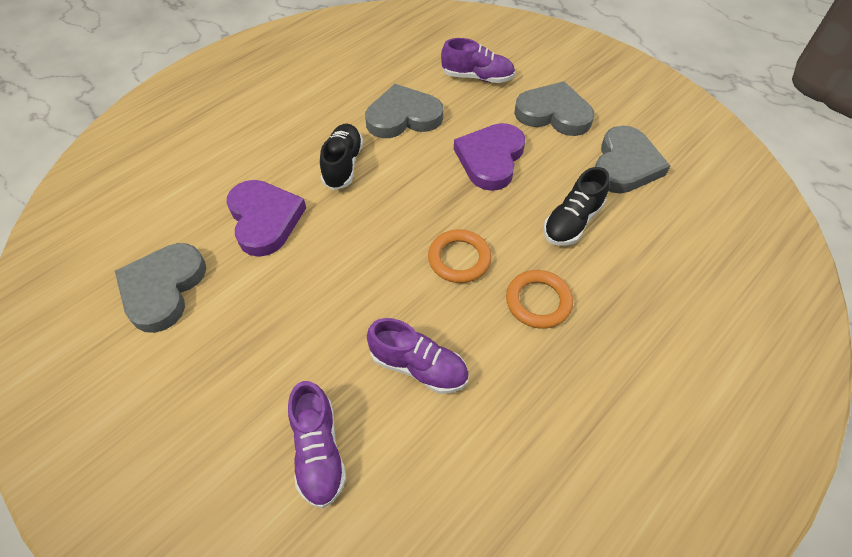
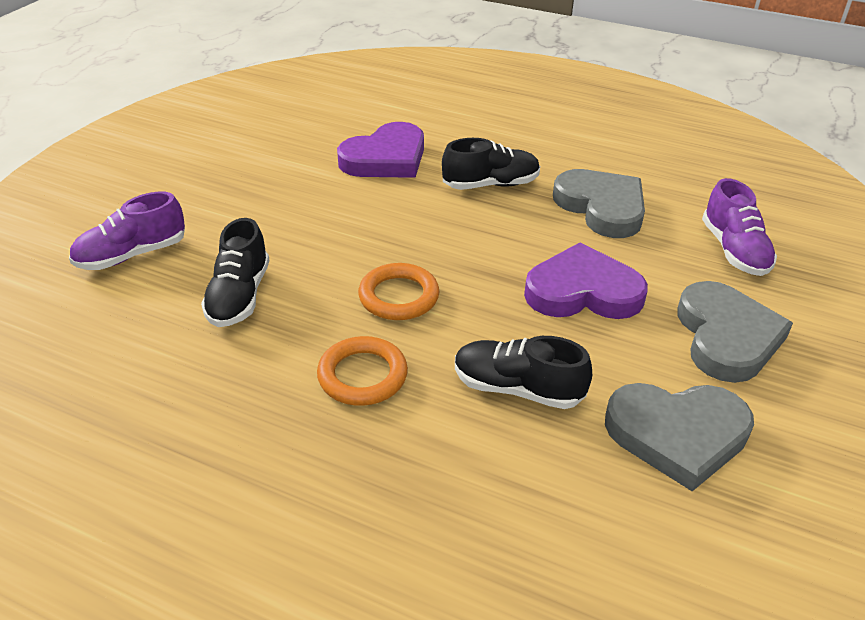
camera: 70 degrees right, 15 degrees down
(163, 289) = (280, 131): grey heart -> none
(418, 366) = (239, 296): purple shoe -> black shoe

